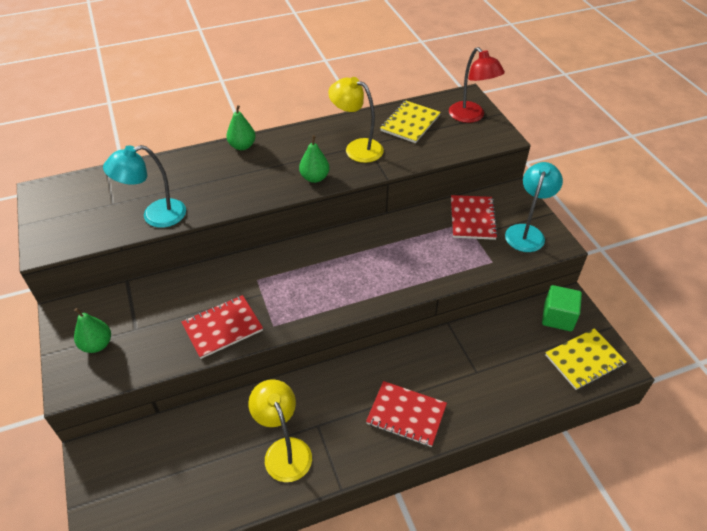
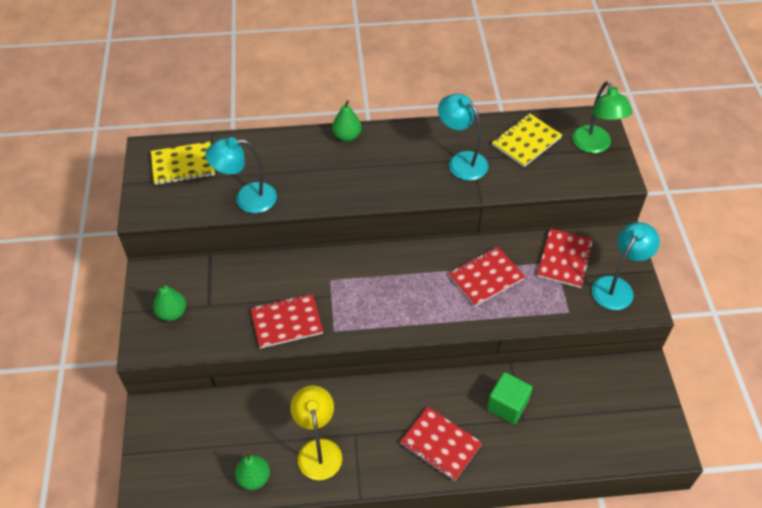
camera: 15 degrees right, 5 degrees up
(314, 178) = (409, 187): green pear -> green pear (254, 478)
(357, 148) = (461, 161): yellow lamp -> turquoise lamp
(406, 248) = (486, 277): none -> red notebook
(471, 116) = (594, 146): red lamp -> green lamp
(558, 317) = (626, 382): green cube -> green cube (507, 405)
(584, 360) = (637, 433): yellow notebook -> yellow notebook (183, 165)

